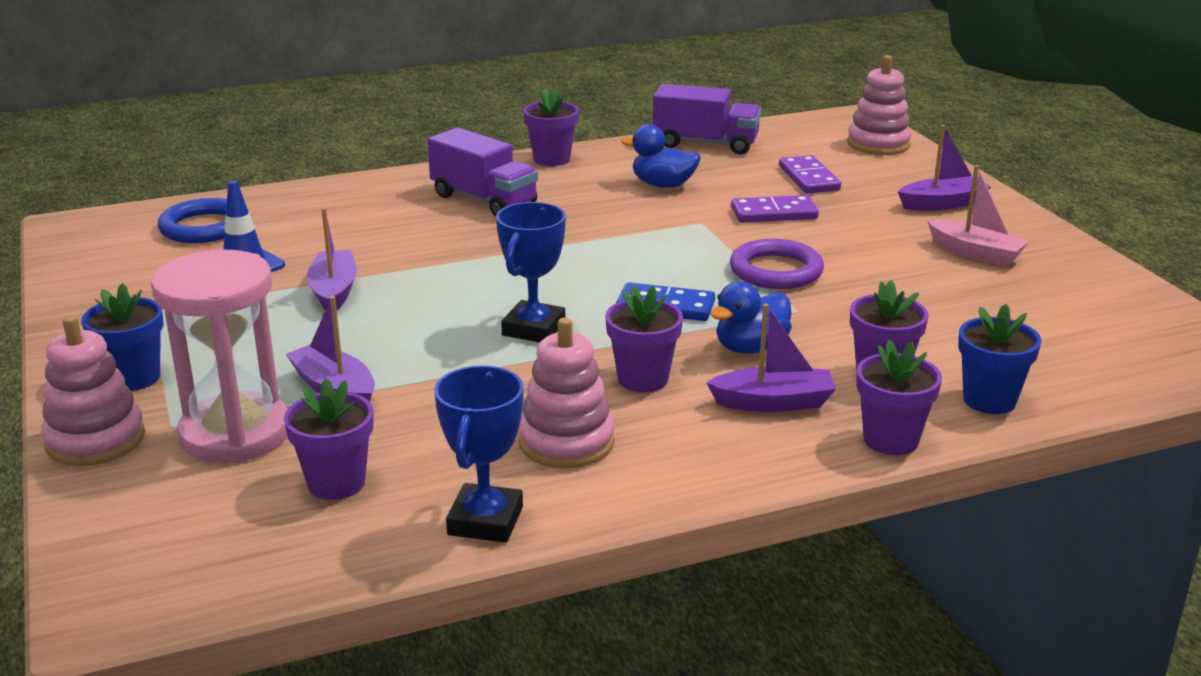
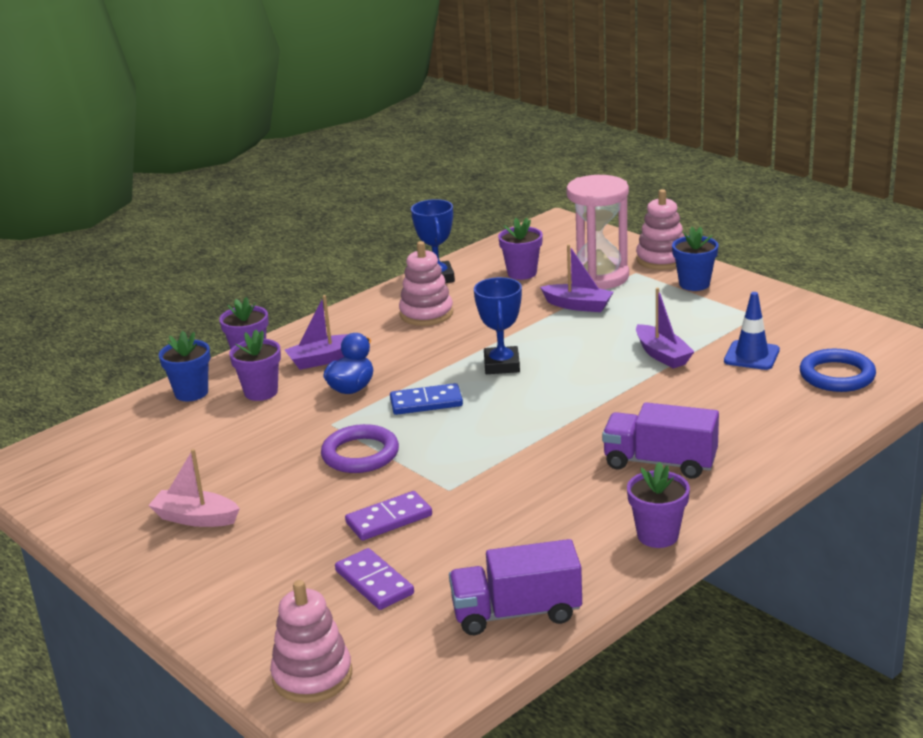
camera: 160 degrees right, 0 degrees up
(643, 379) = (408, 353): purple flower pot -> none
(663, 185) = (515, 529): blue duck -> none
(942, 204) = (227, 579): purple boat -> none

